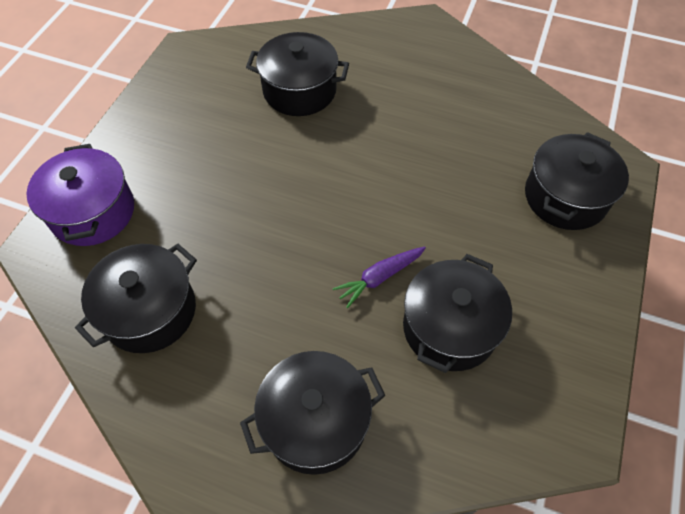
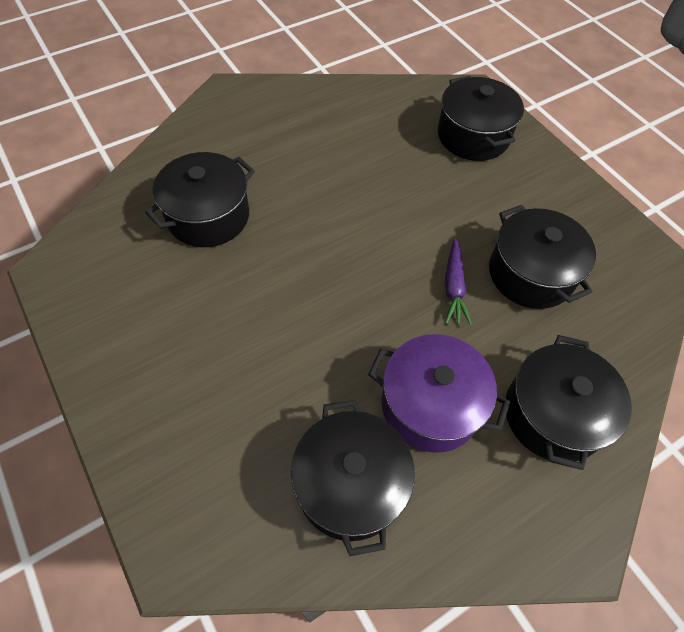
camera: 55 degrees left, 0 degrees up
(93, 212) = (182, 474): purple pot -> purple pot (430, 405)

